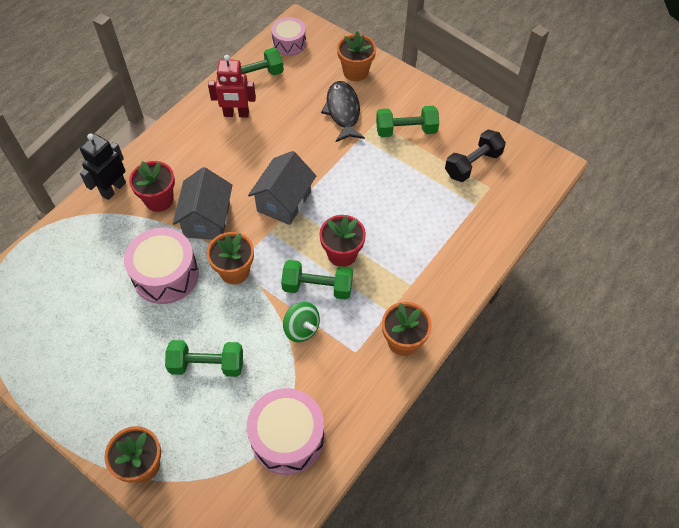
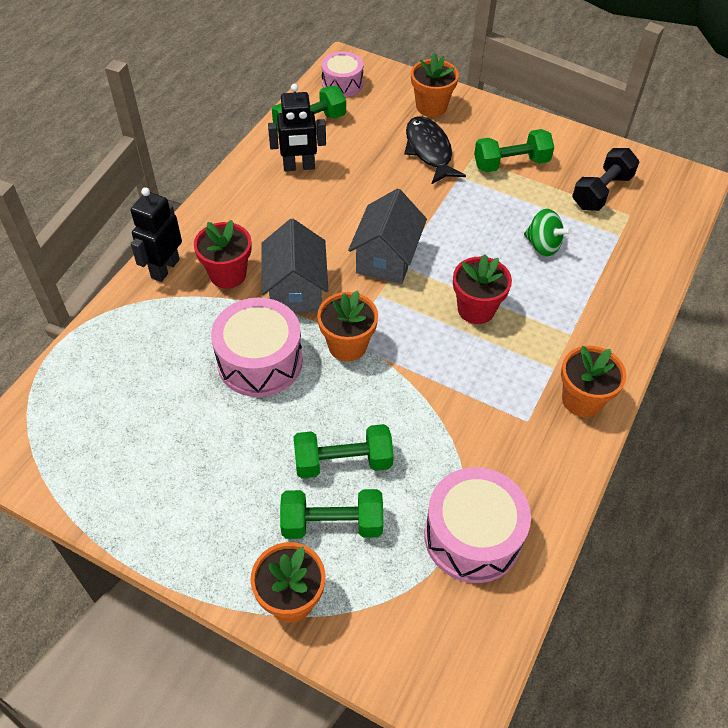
camera: 10 degrees left, 5 degrees down
(236, 114) = (299, 167): red robot -> black robot
(301, 329) = (452, 402): green spinning top -> green spinning top (543, 245)
(317, 287) = (457, 351): green dumbbell -> green dumbbell (332, 523)

